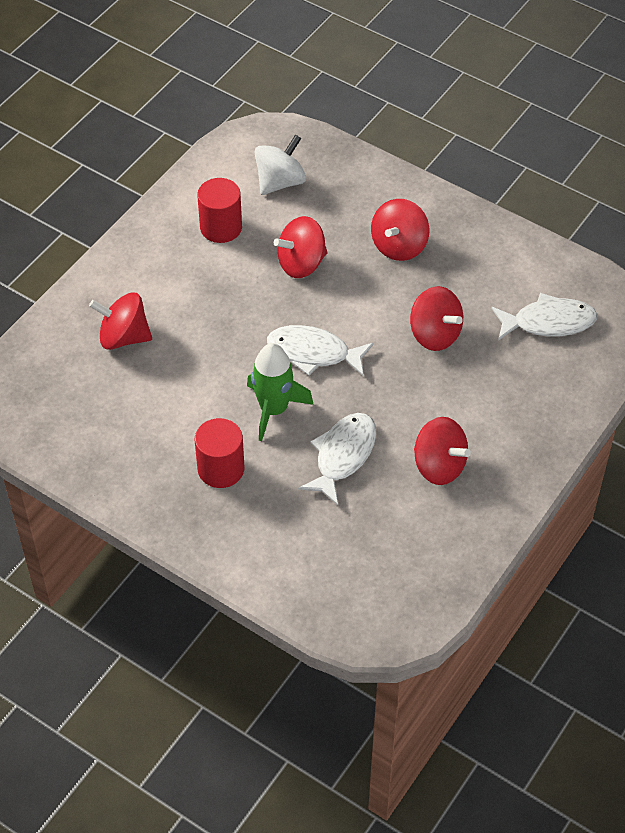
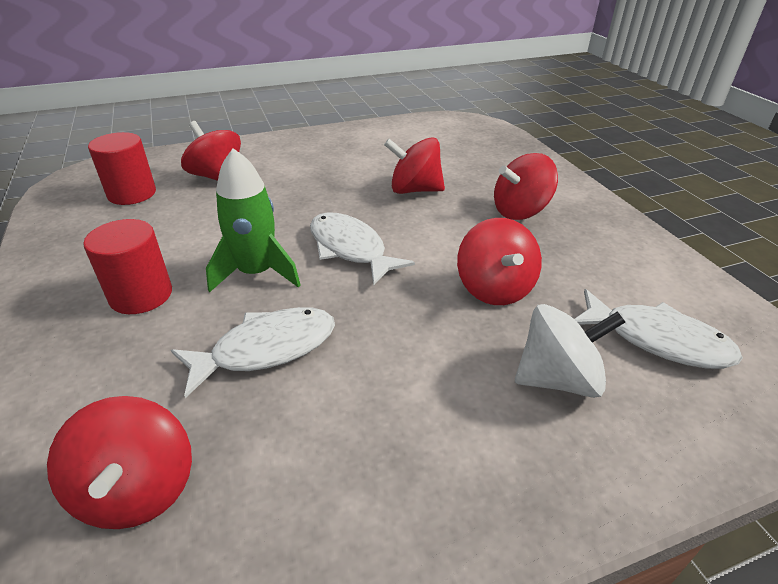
camera: 35 degrees right, 15 degrees down
(221, 227) = (375, 150): red cylinder -> red cylinder (132, 194)
(280, 182) = (452, 145): white spinning top -> white spinning top (557, 378)
(439, 466) = (365, 428): red spinning top -> red spinning top (137, 489)

